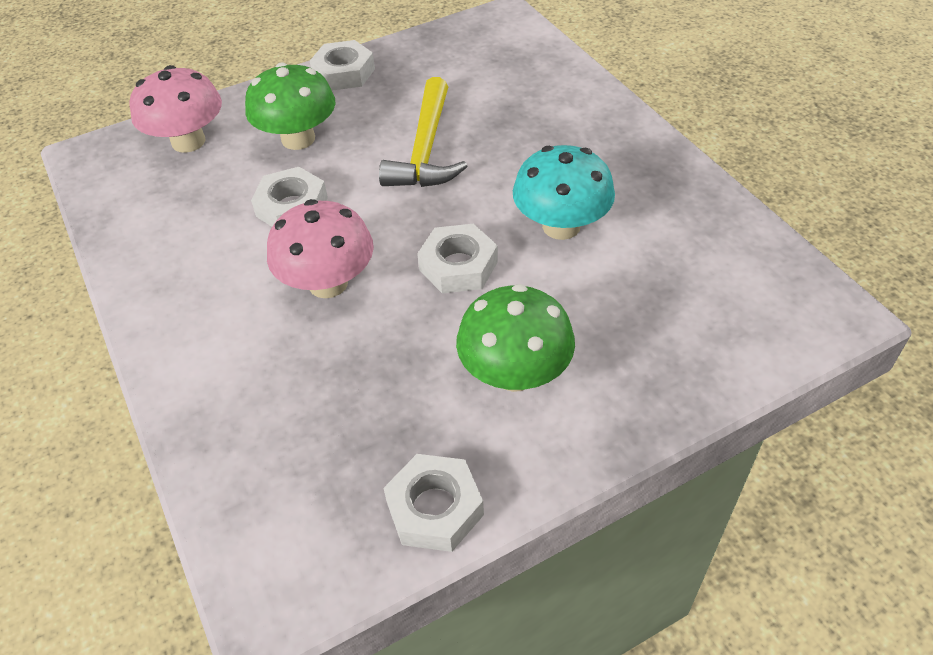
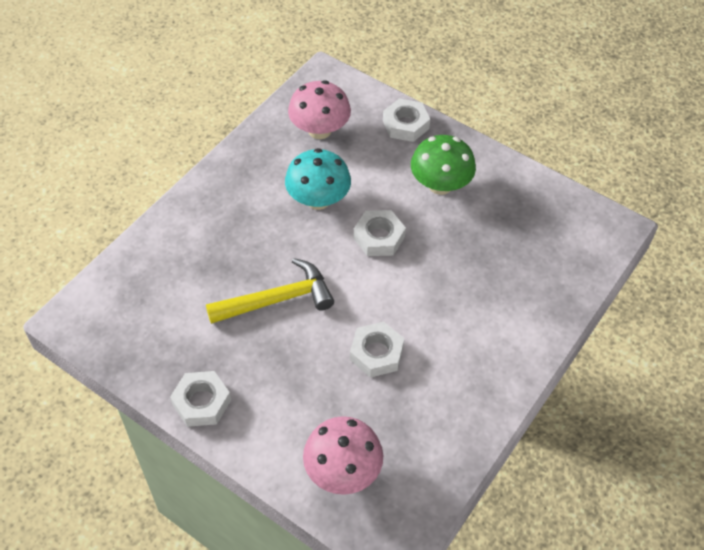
camera: 120 degrees left, 5 degrees up
(298, 139) = (302, 390): green mushroom -> none
(328, 283) = (430, 297): pink mushroom -> pink mushroom (319, 130)
(435, 508) = (534, 188): white nut -> white nut (405, 124)

